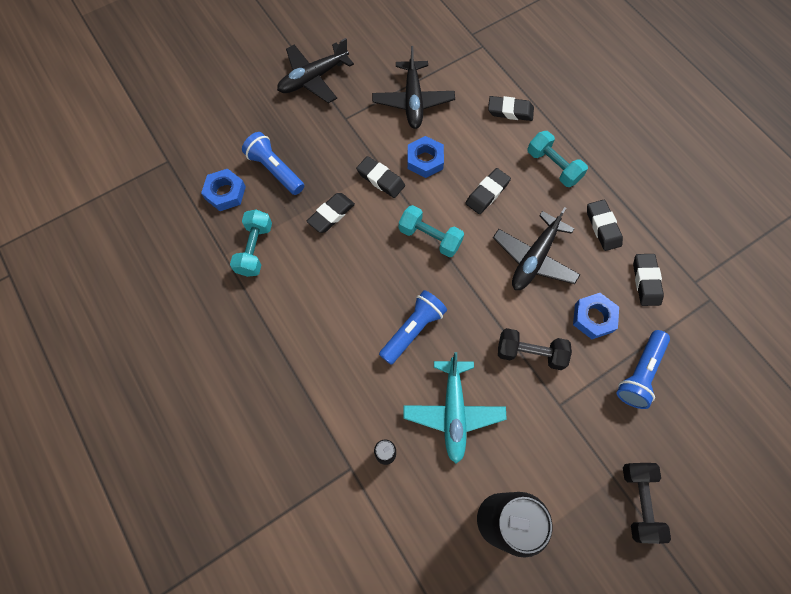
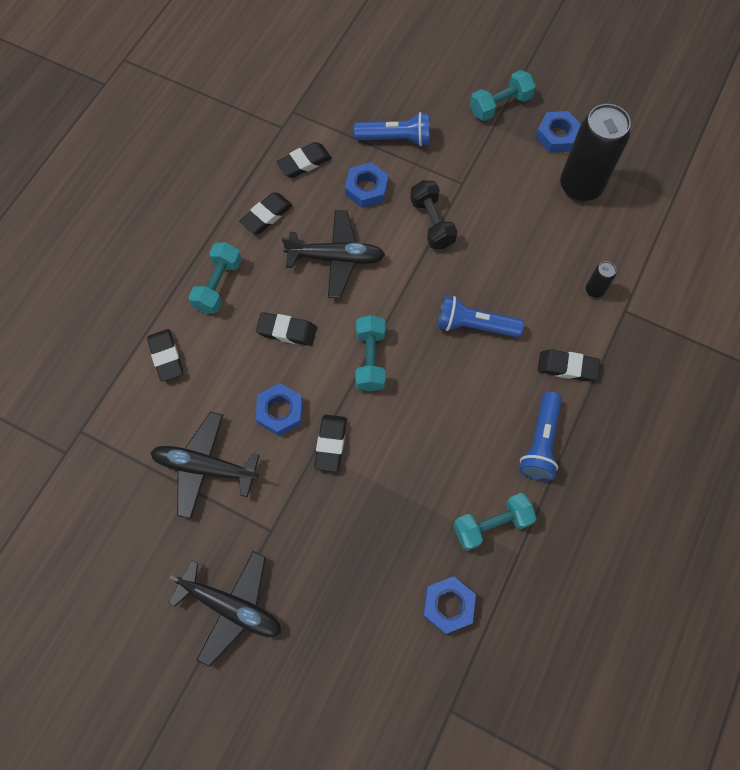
camera: 120 degrees left, 0 degrees up
(275, 170) = (386, 567): blue flashlight -> blue flashlight (540, 443)
(331, 214) = (403, 470): black eraser -> black eraser (567, 367)
(413, 101) = (205, 467): black plane -> black plane turned 135 degrees counterclockwise
(453, 412) = (524, 257): turquoise plane -> none
(573, 538) = (557, 136): none -> blue nut
(638, 502) = (500, 105): black dumbbell -> turquoise dumbbell

